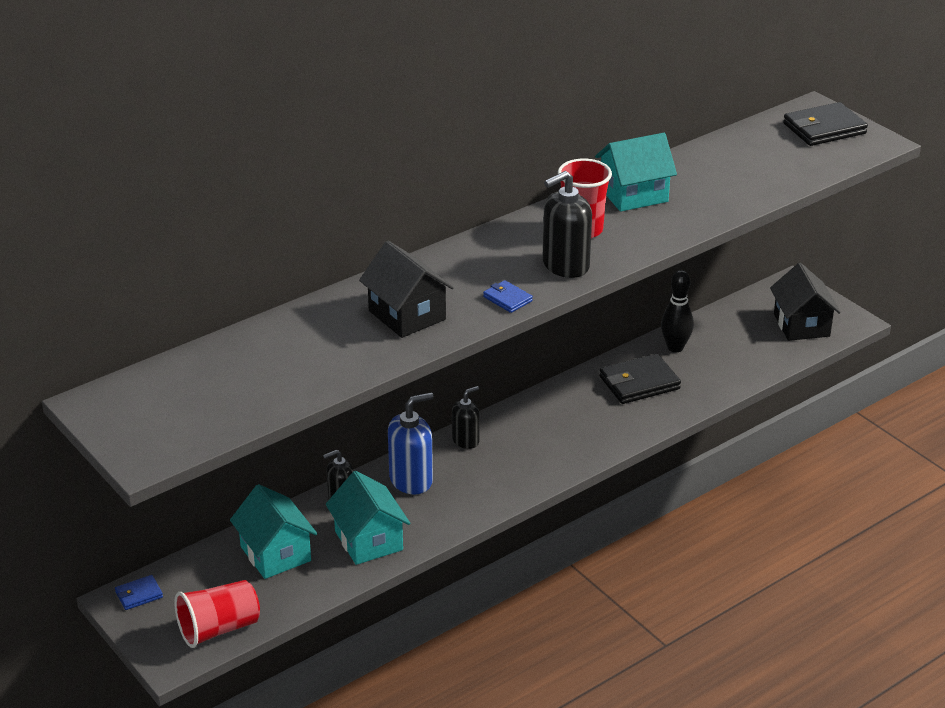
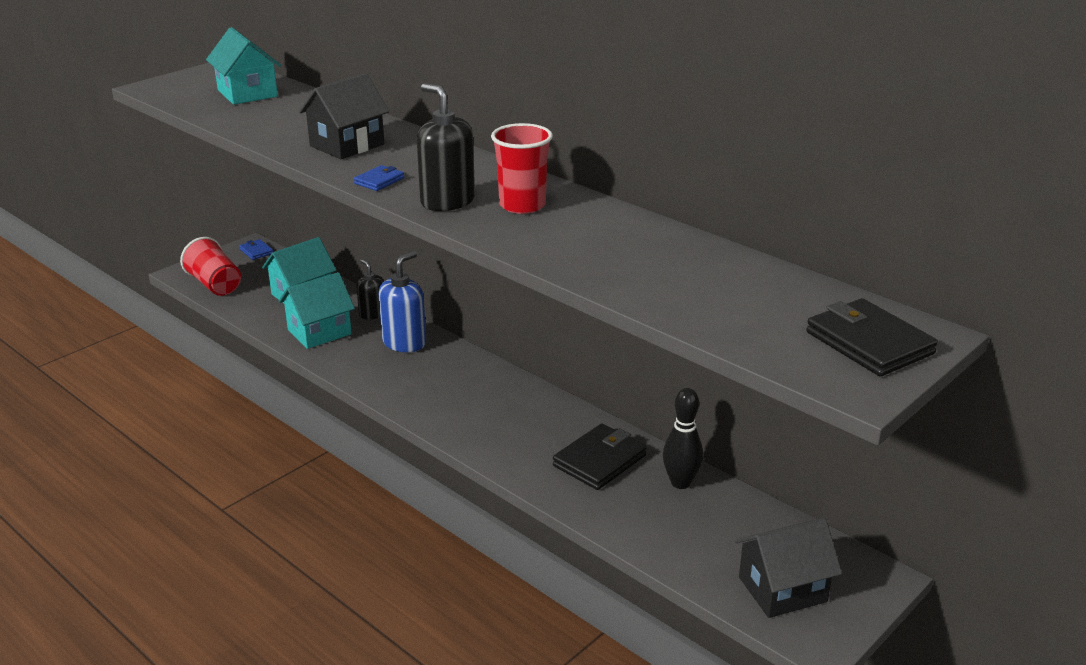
camera: 80 degrees right, 5 degrees down
(411, 480) = (404, 342): blue soap dispenser -> blue soap dispenser turned 105 degrees counterclockwise
(466, 440) = (469, 364): black soap dispenser -> none
(634, 195) = (611, 227): turquoise house -> turquoise house (247, 93)
(639, 383) = (599, 461): black wallet -> black wallet turned 75 degrees clockwise

